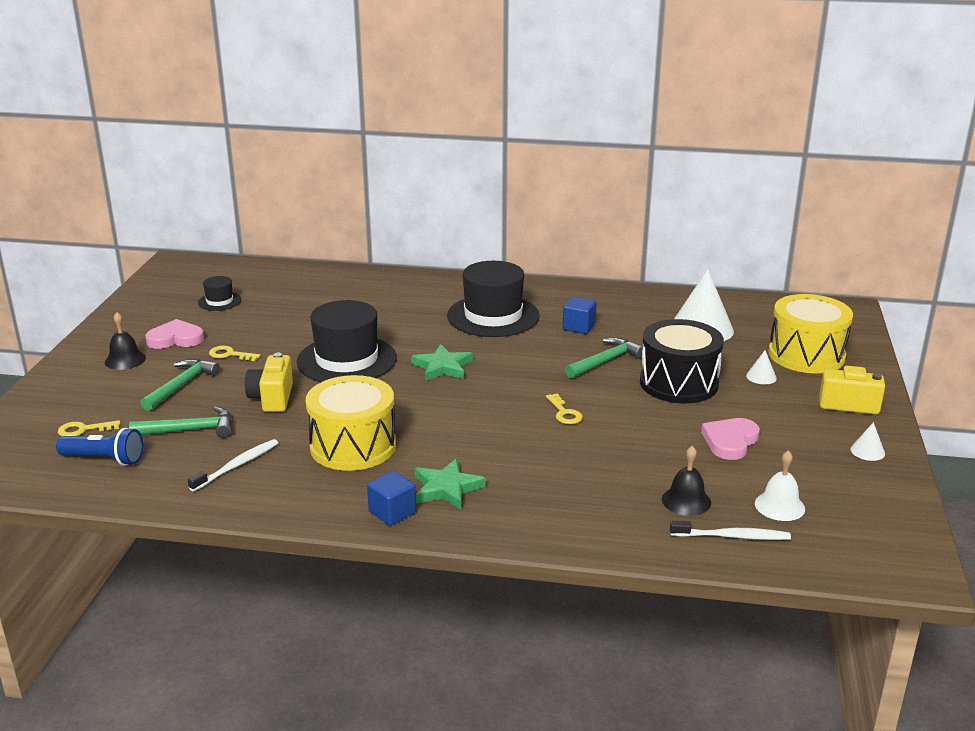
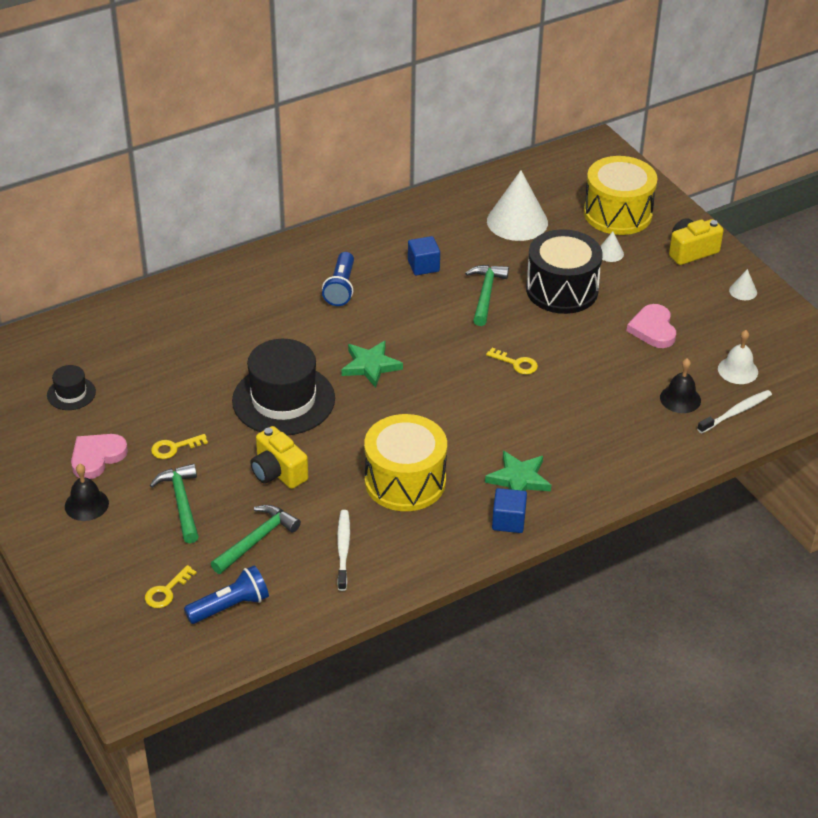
camera: 40 degrees left, 15 degrees up
(493, 316) = (341, 288): black hat -> blue flashlight

